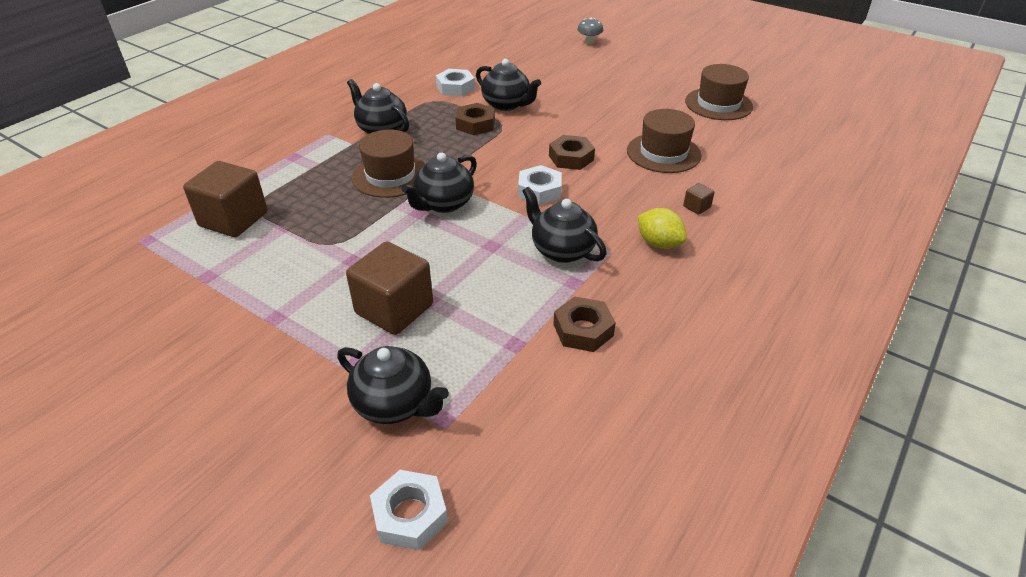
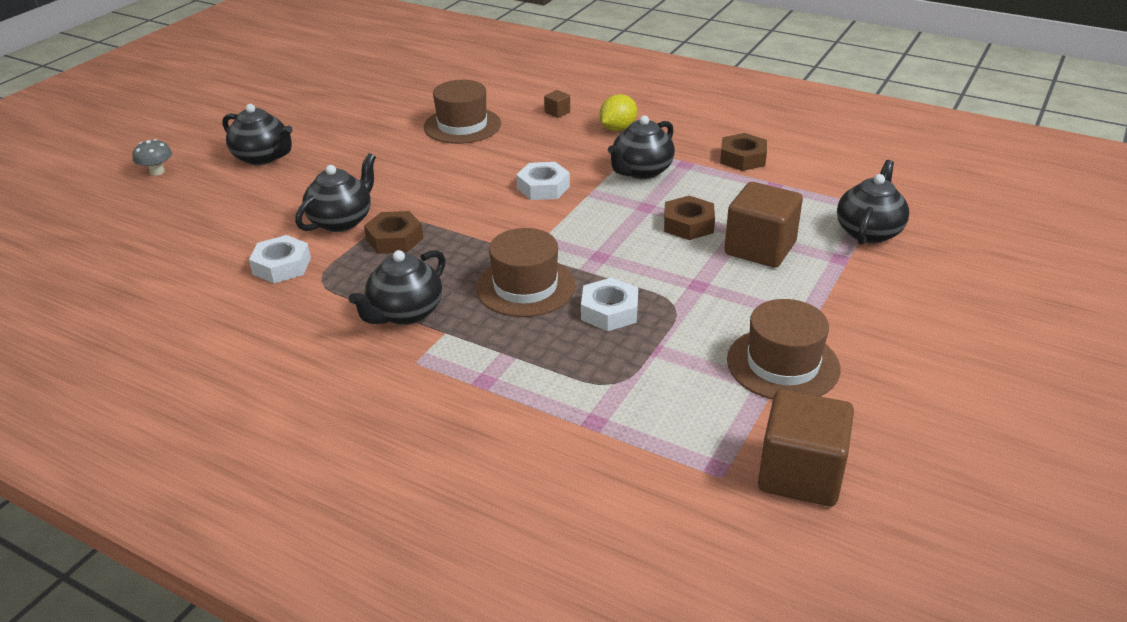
camera: 95 degrees left, 5 degrees down
(233, 219) = (649, 396): brown cube -> brown cube (800, 474)
(410, 515) = (957, 212): white nut -> white nut (609, 311)
(443, 204) = (579, 242): black teapot -> black teapot (263, 157)
(571, 158) = (475, 173): brown nut -> brown nut (688, 224)
(718, 104) = (358, 97): brown hat -> brown hat (783, 364)

